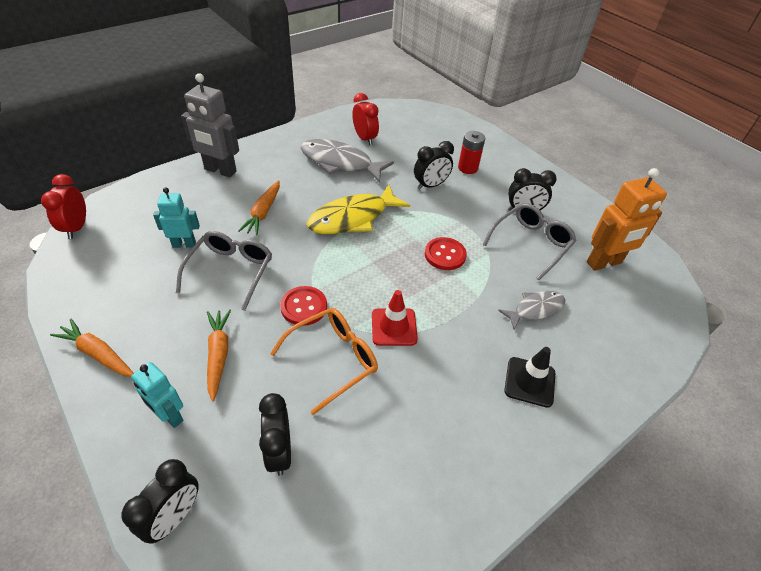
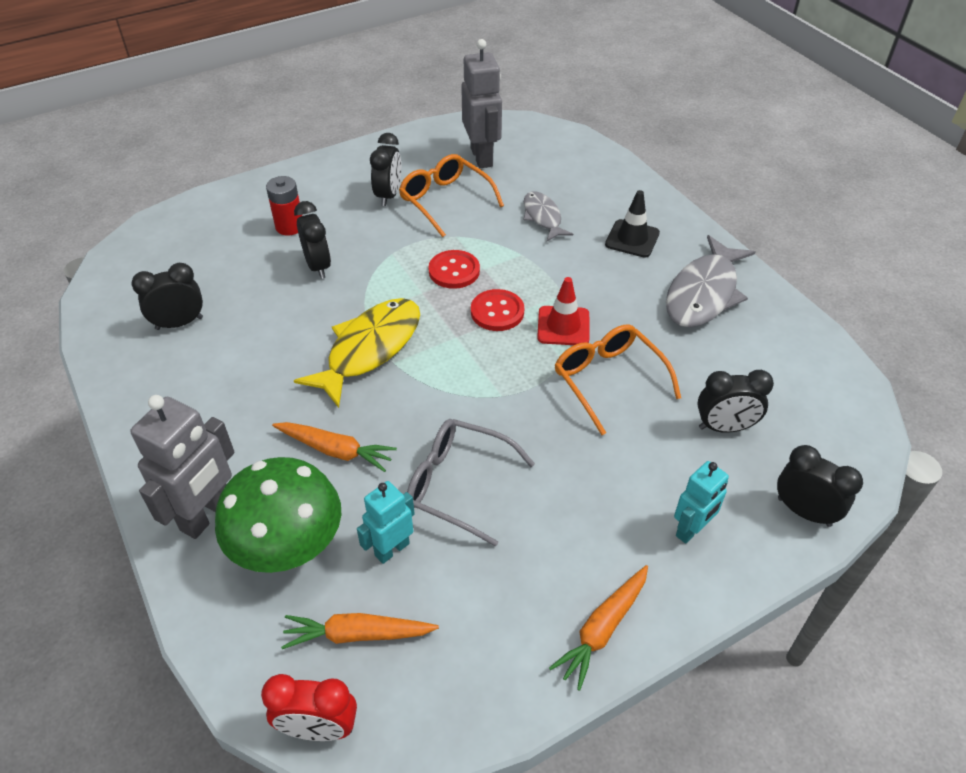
camera: 80 degrees left, 0 degrees up
(184, 244) = (392, 549): turquoise robot -> turquoise robot turned 45 degrees clockwise
(192, 203) = (289, 549): none -> green mushroom
(218, 355) = (603, 489): orange carrot -> orange carrot (358, 634)
(304, 307) = (529, 405): red button -> red button (497, 312)
(340, 163) = (235, 356): grey fish -> grey fish (704, 293)
(353, 218) = (369, 349): yellow fish -> yellow fish turned 120 degrees counterclockwise
(364, 139) = (179, 323): red clock -> black clock
(530, 244) = (446, 201): grey glasses -> orange glasses
(604, 263) = (482, 157): orange robot -> grey robot

